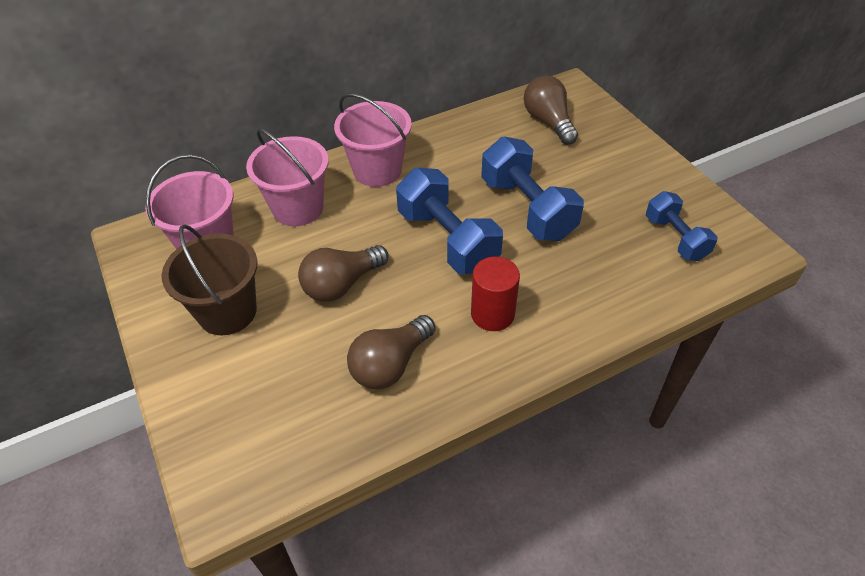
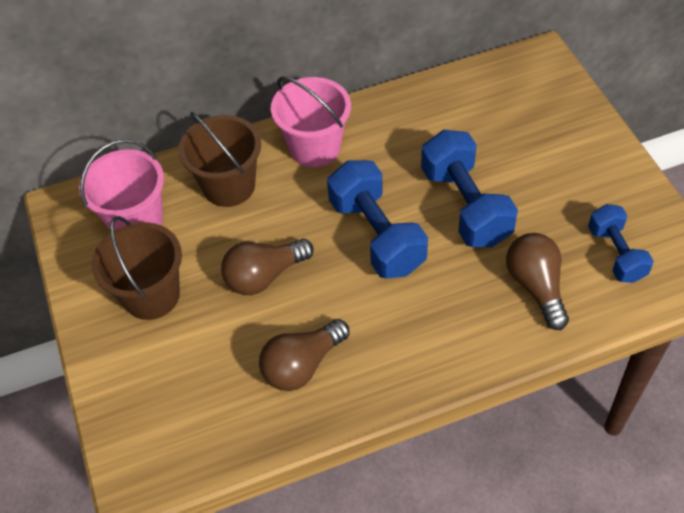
camera: 10 degrees right, 5 degrees up
(298, 208) = (229, 186): pink bucket -> brown bucket
(492, 314) = (409, 322): red cylinder -> none
(548, 122) = (508, 100): brown light bulb -> brown light bulb (536, 286)

